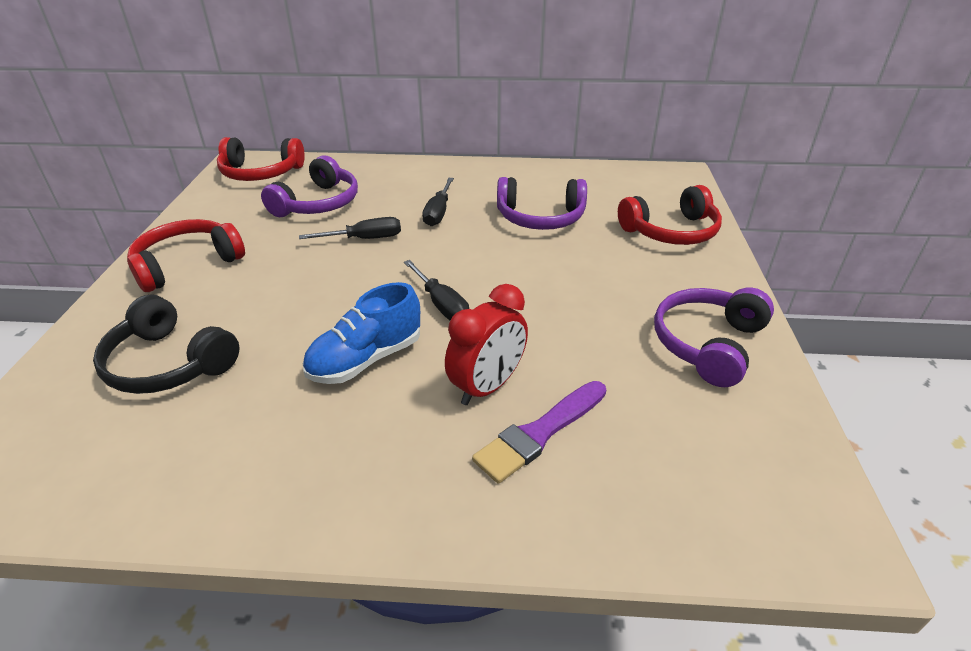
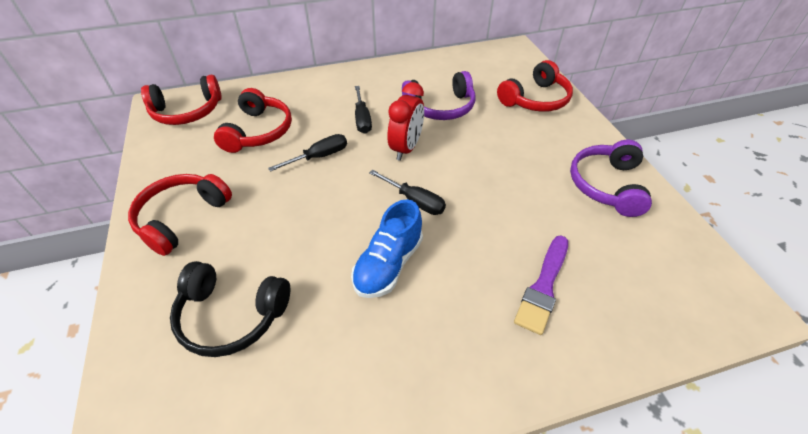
camera: 20 degrees left, 10 degrees up
(318, 203) = (258, 131): purple headphones -> red headphones
(487, 387) = (488, 261): red clock -> red clock (406, 148)

